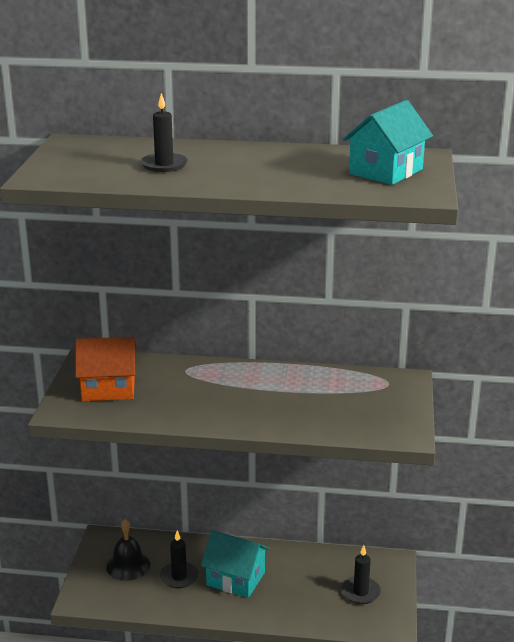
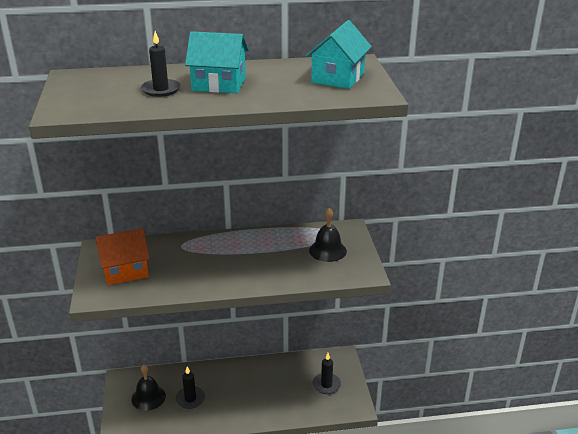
camera: 15 degrees left, 5 degrees up
(235, 579) = (233, 392): turquoise house -> turquoise house (219, 84)
(368, 401) = (327, 250): none -> black bell

